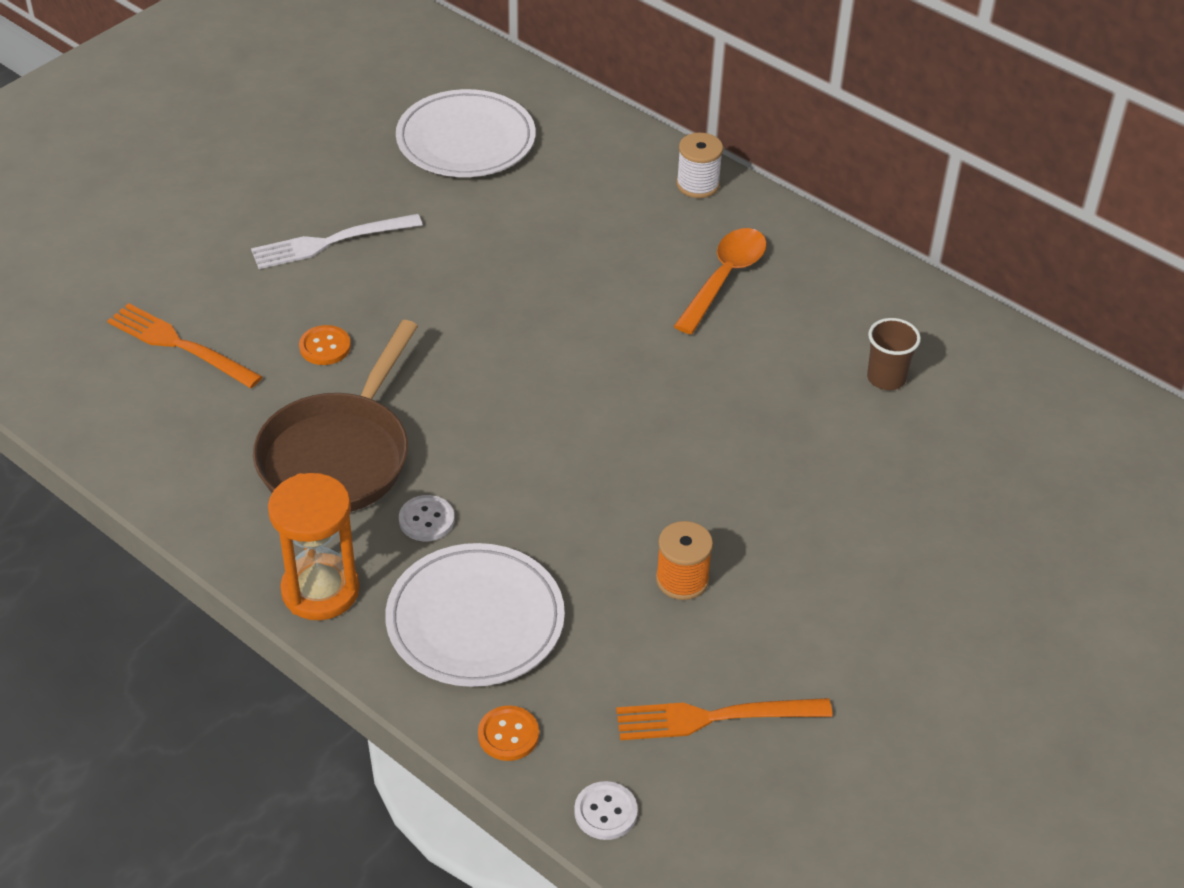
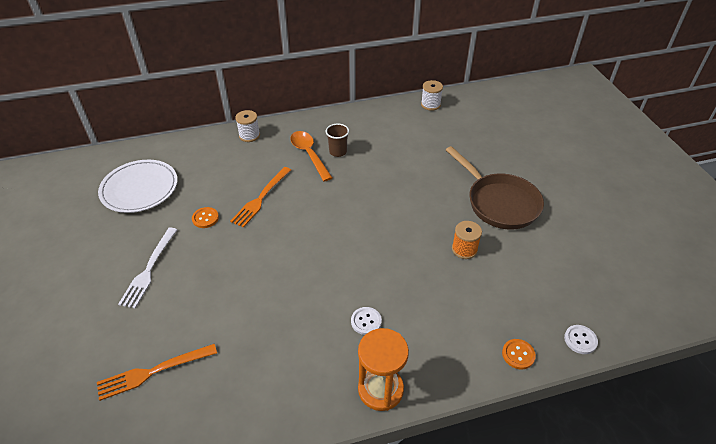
camera: 55 degrees left, 0 degrees up
(325, 347) = (218, 307): orange button -> orange button (205, 218)
(339, 456) = (296, 337): brown pan -> brown pan (499, 203)
(475, 620) = (441, 333): white plate -> none
(712, 718) = (545, 277): orange fork -> orange fork (260, 199)
(886, 378) = (401, 140): brown cup -> brown cup (338, 152)
(1042, 372) = (430, 105): none -> white spool

